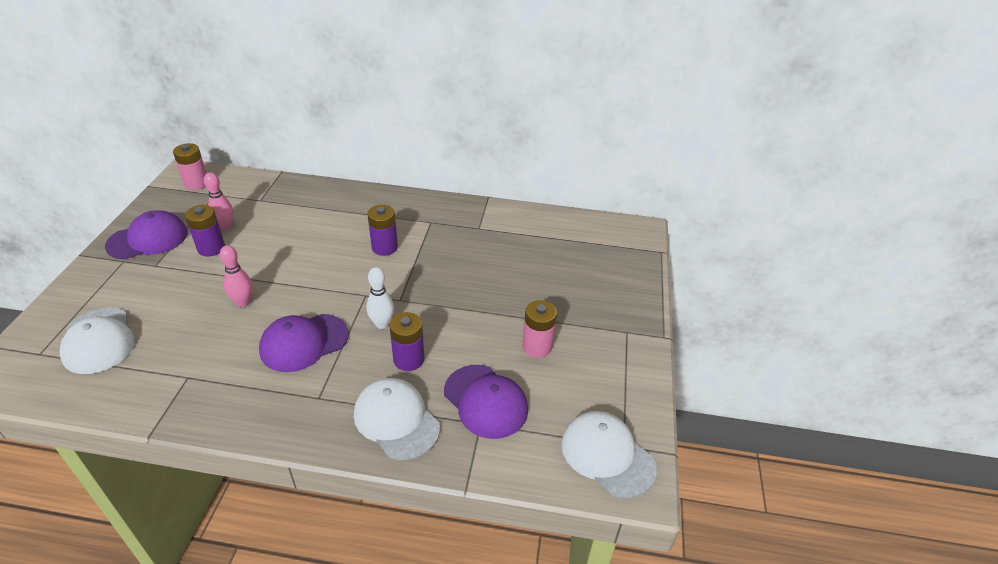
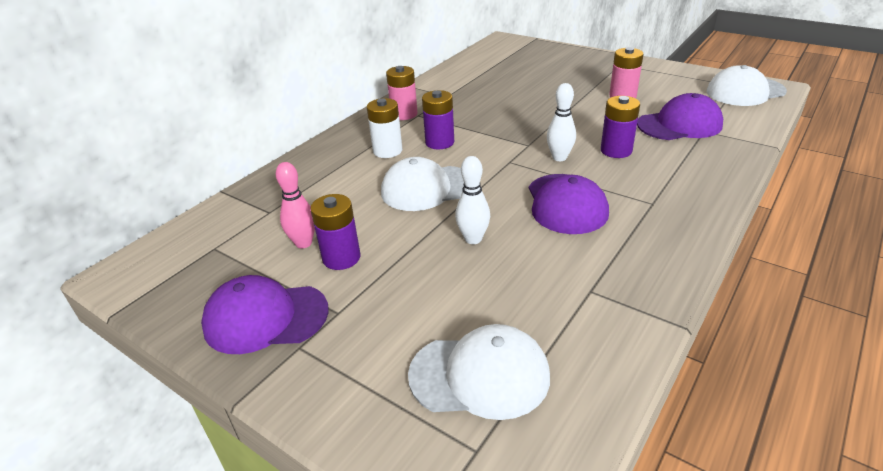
camera: 60 degrees left, 5 degrees down
(148, 239) = (265, 318): purple cap -> purple cap turned 90 degrees counterclockwise
(197, 184) = (167, 263): pink battery -> pink battery (404, 114)
(243, 302) = (473, 239): pink bowling pin -> white bowling pin
(360, 224) = (387, 151): none -> white battery
(396, 420) = (693, 166): white cap -> white cap (427, 188)

